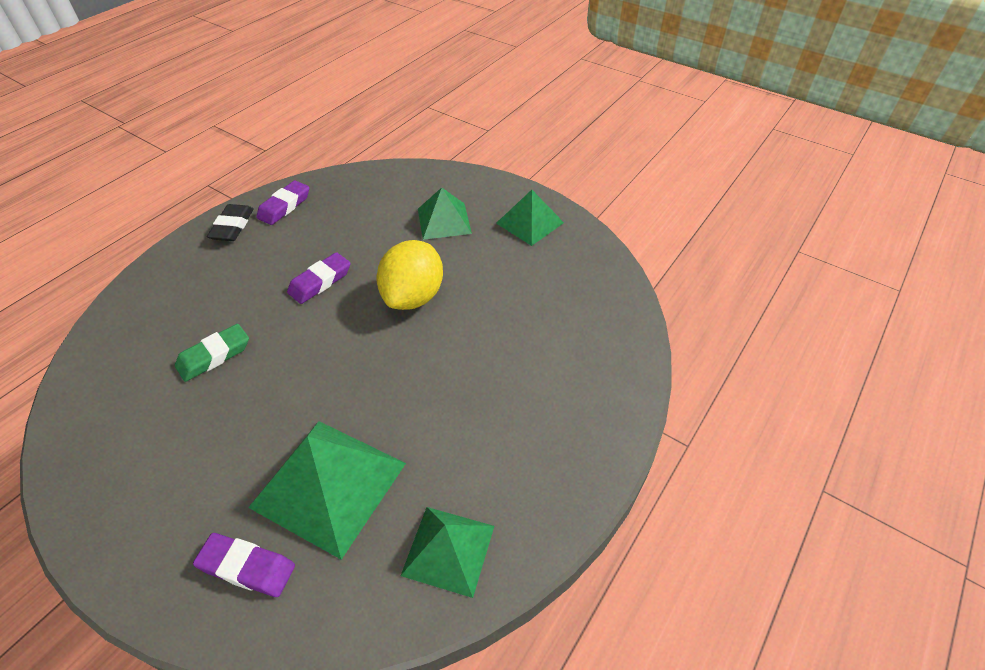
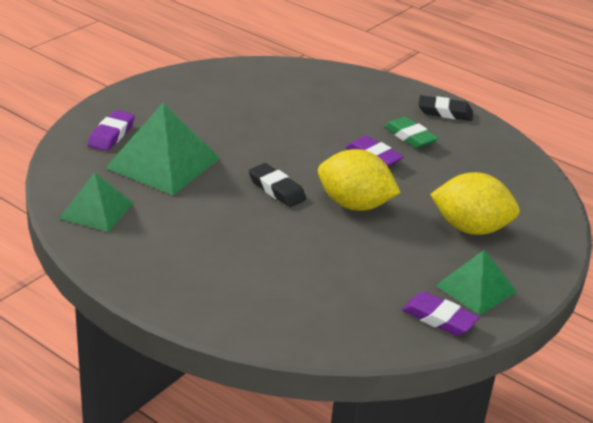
camera: 90 degrees right, 15 degrees down
(214, 356) = (290, 113): green eraser -> green eraser (410, 137)
(284, 206) = (478, 136): purple eraser -> purple eraser (439, 318)
(388, 360) = (276, 189): none -> black eraser
(444, 221) = (470, 228): green pyramid -> yellow lemon

